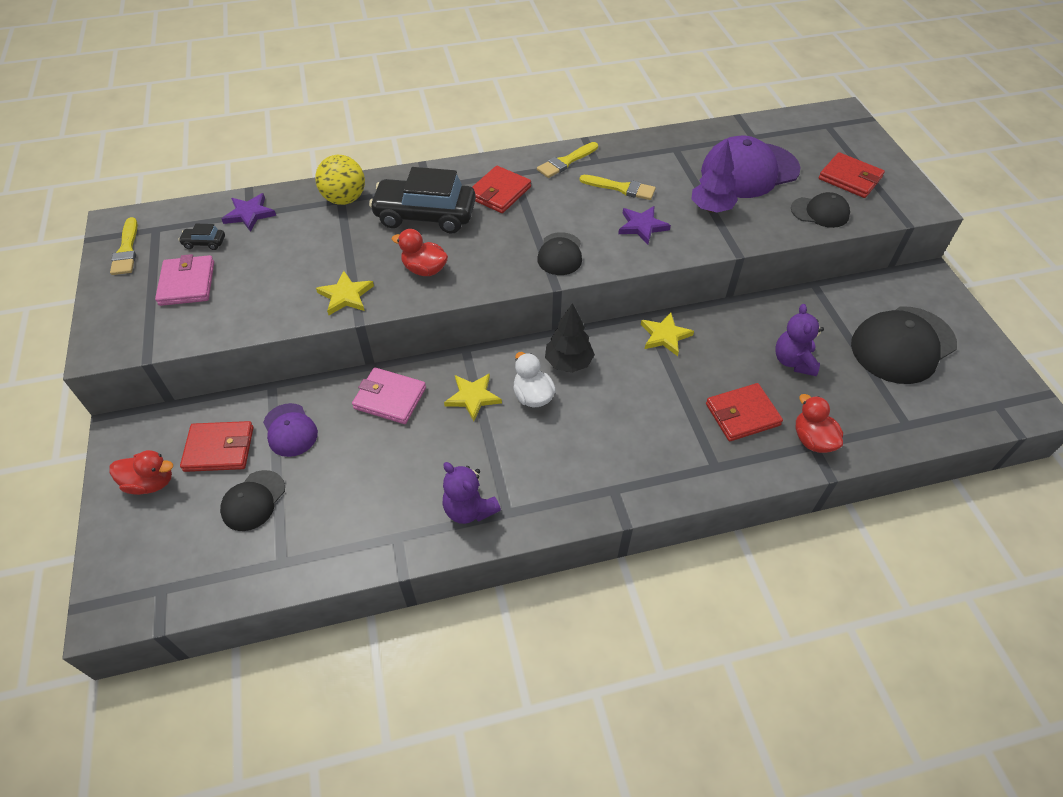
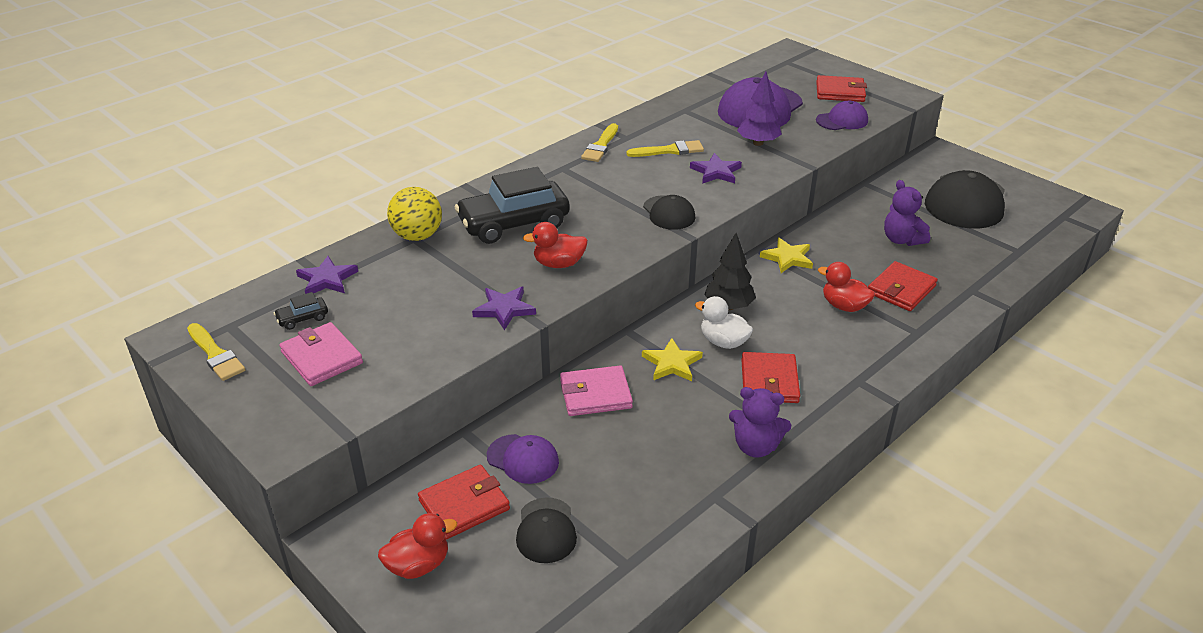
camera: 30 degrees left, 15 degrees down
(346, 295) = (504, 309): yellow star -> purple star
(499, 192) = (565, 185): red wallet -> red wallet (769, 381)
(812, 440) = (967, 286): red duck -> red duck (844, 306)
(820, 212) = (842, 120): black cap -> purple cap

